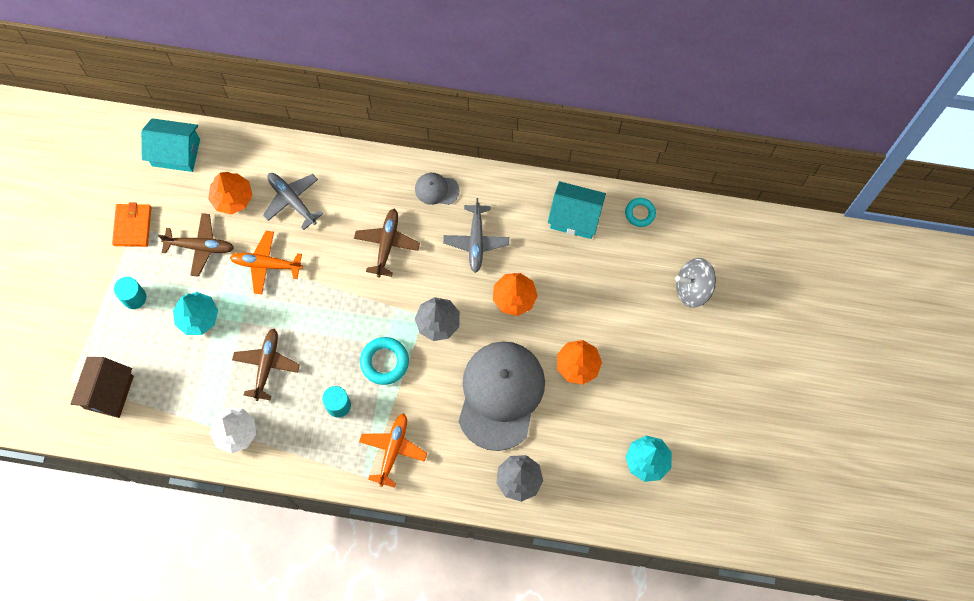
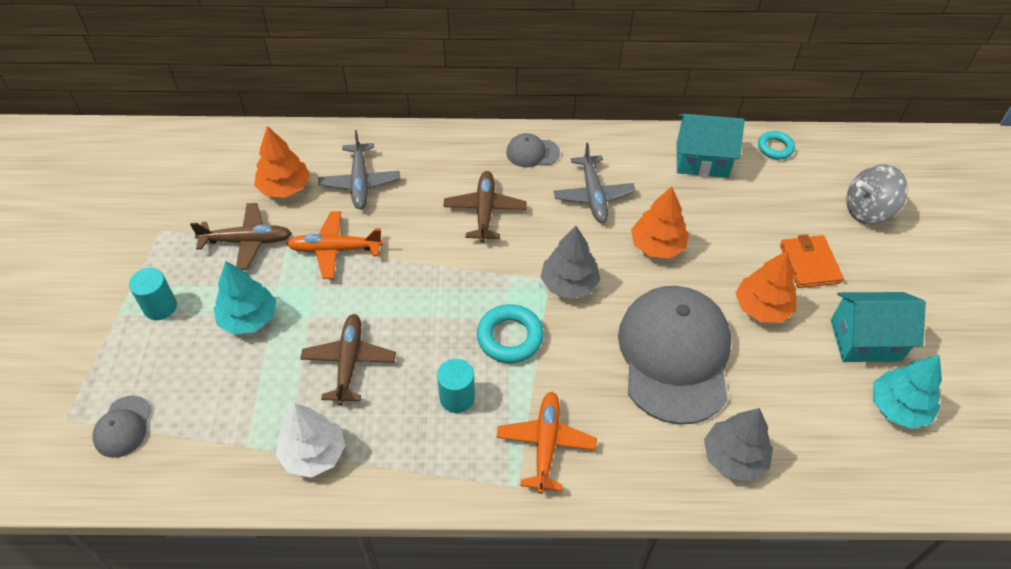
camera: 10 degrees left, 20 degrees down
(109, 392) = (123, 426): brown house -> grey cap
(132, 226) = (157, 230): orange wallet -> orange wallet (809, 264)
(176, 152) = (211, 153): turquoise house -> turquoise house (865, 340)
(292, 200) = (360, 182): grey plane -> grey plane turned 135 degrees counterclockwise

